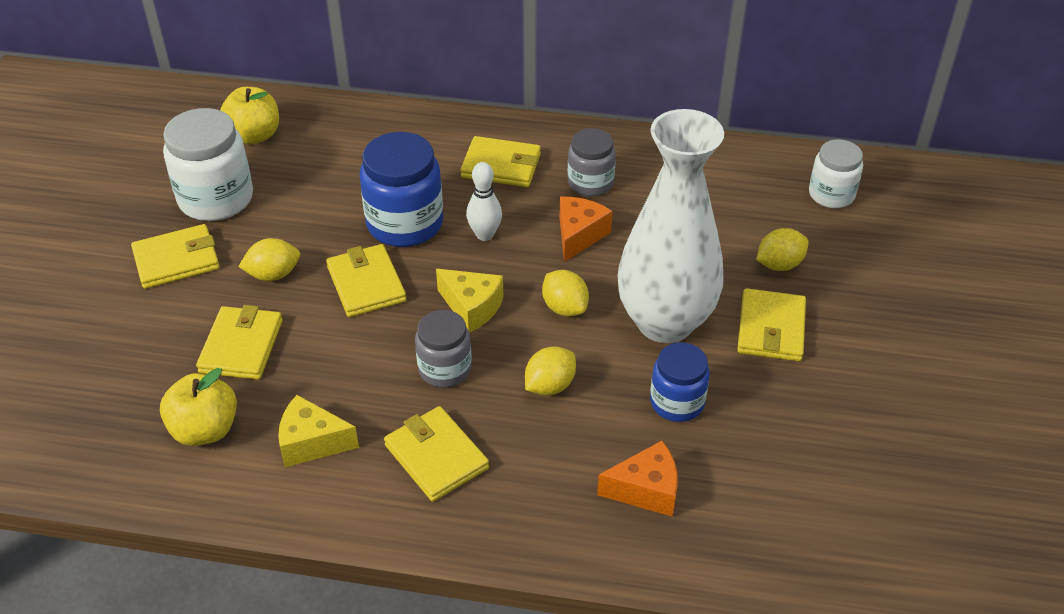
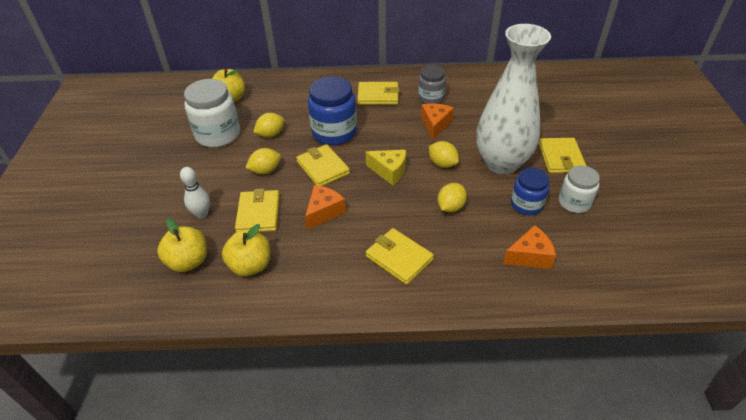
camera: 10 degrees left, 0 degrees up
(114, 407) = (188, 261): none -> yellow apple
(176, 260) = (203, 171): yellow wallet -> none
(312, 442) = (320, 262): yellow cheese -> none
(344, 360) = (324, 212): none -> orange cheese
(445, 369) = (386, 207): grey jar -> none
(485, 235) = (382, 132): white bowling pin -> white bowling pin (202, 214)
(779, 264) = (550, 124): yellow lemon -> yellow lemon (271, 134)
(831, 194) = (562, 86): white jar -> white jar (574, 202)

